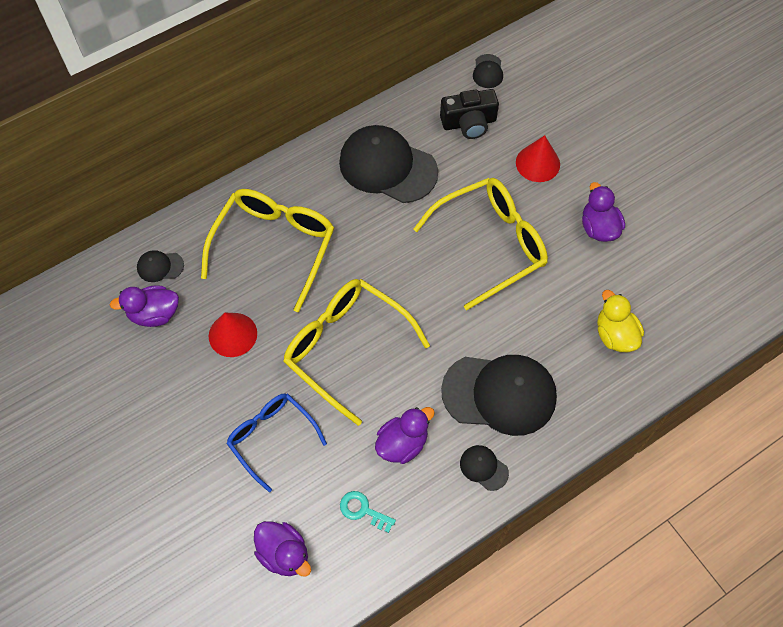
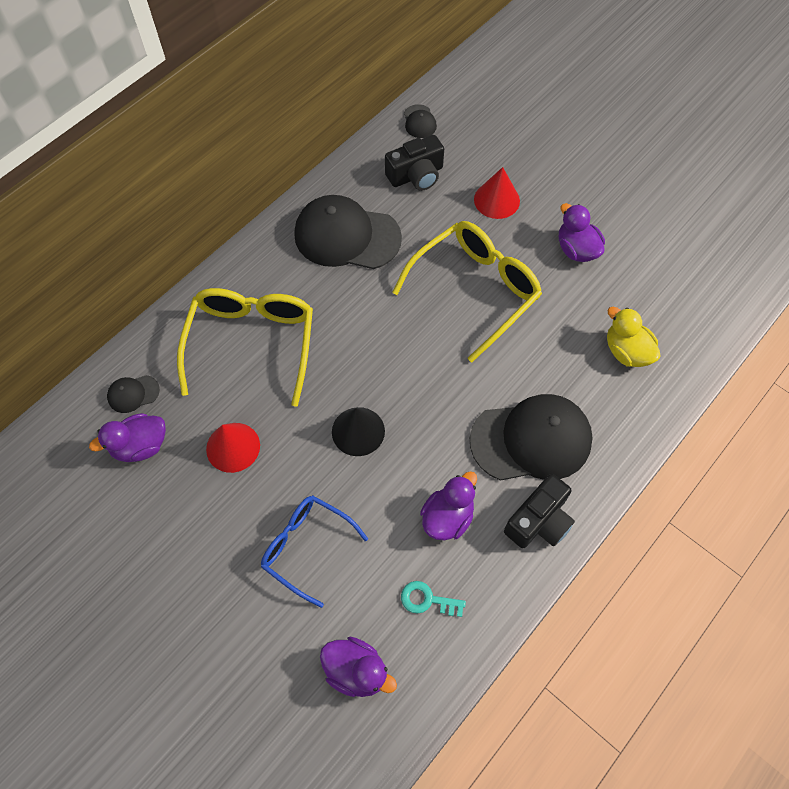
camera: 15 degrees left, 0 degrees up
(346, 347) = (358, 431): yellow glasses -> black cone
(483, 468) = (539, 521): black cap -> black camera

